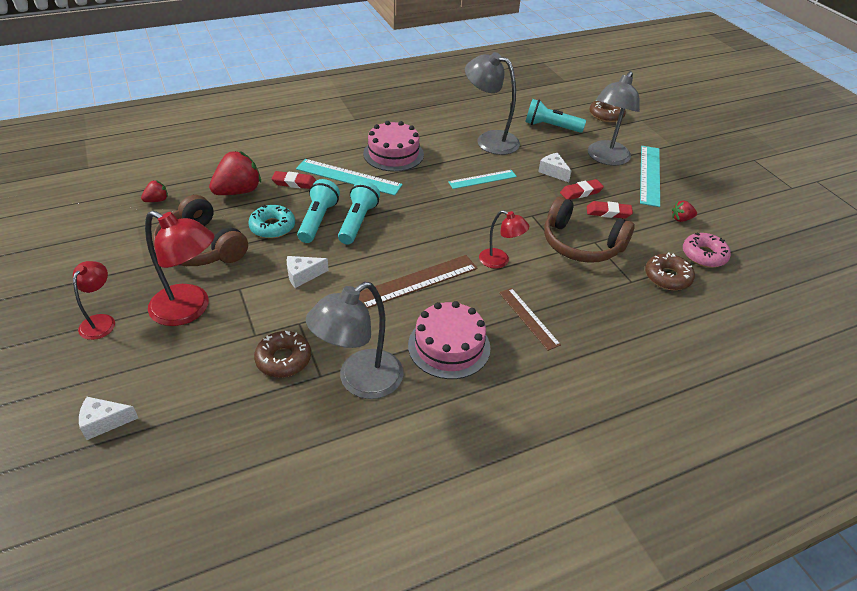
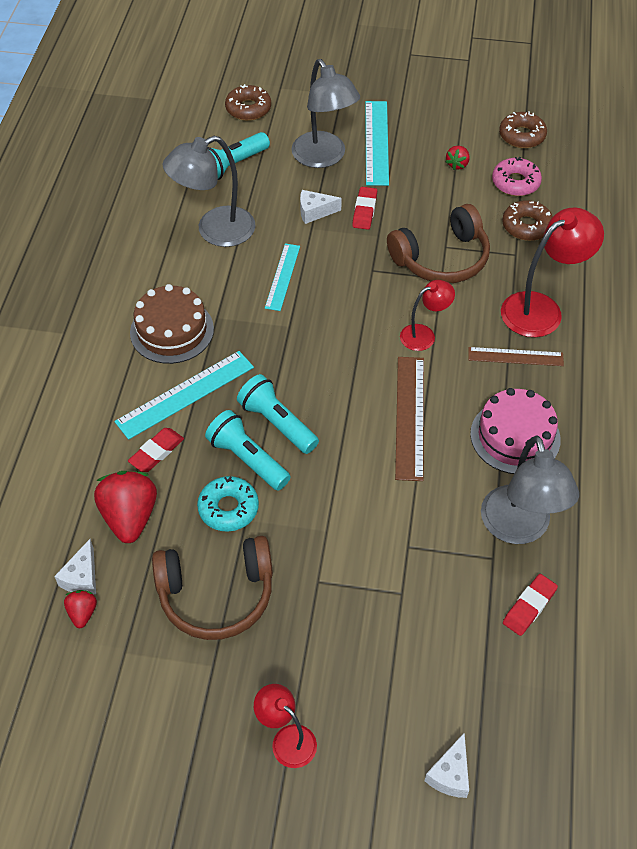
camera: 55 degrees left, 10 degrees up
(189, 309) = (323, 642): red lamp -> red lamp (541, 309)
(283, 359) = (453, 581): brown donut -> brown donut (522, 136)
(303, 275) = (335, 513): white cheese -> white cheese (82, 577)
(393, 154) = (172, 330): pink cake -> brown cake
(608, 212) = (410, 210): red eraser -> red eraser (529, 607)
(650, 175) = (376, 142): turquoise ruler -> turquoise ruler turned 45 degrees clockwise

